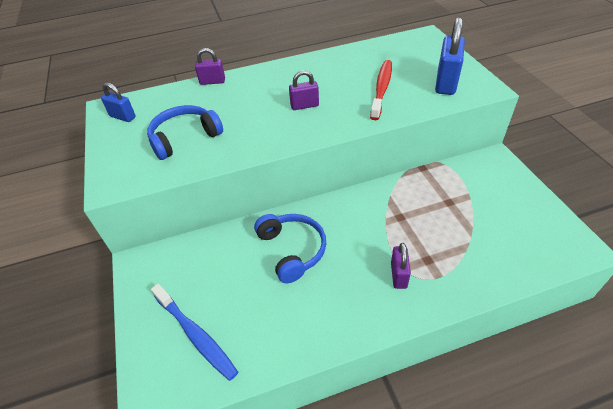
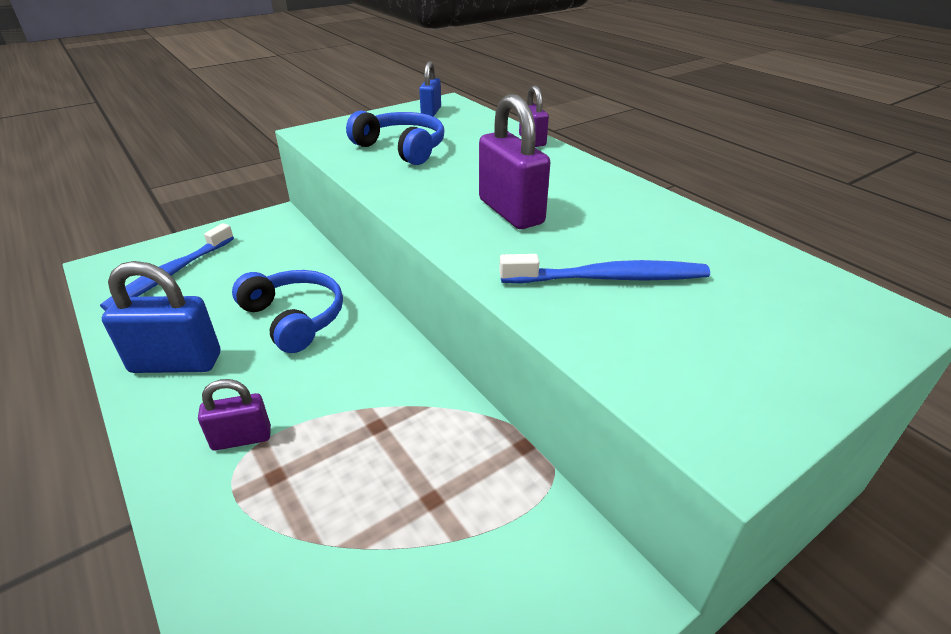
camera: 70 degrees right, 10 degrees down
(292, 250) = (295, 318): blue headphones -> blue headphones turned 90 degrees counterclockwise
(304, 105) = (511, 211): purple padlock -> purple padlock, size x1.71
(381, 89) = (609, 278): red toothbrush -> blue toothbrush
(446, 83) = (697, 363): blue padlock -> blue padlock (176, 363)

